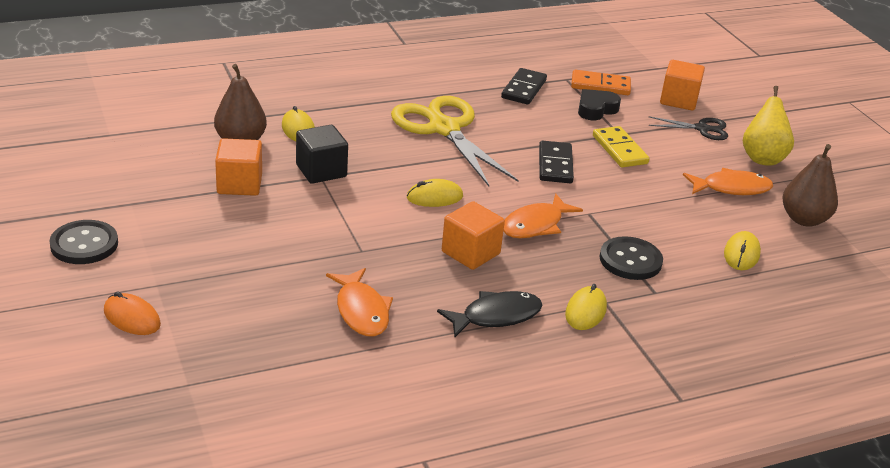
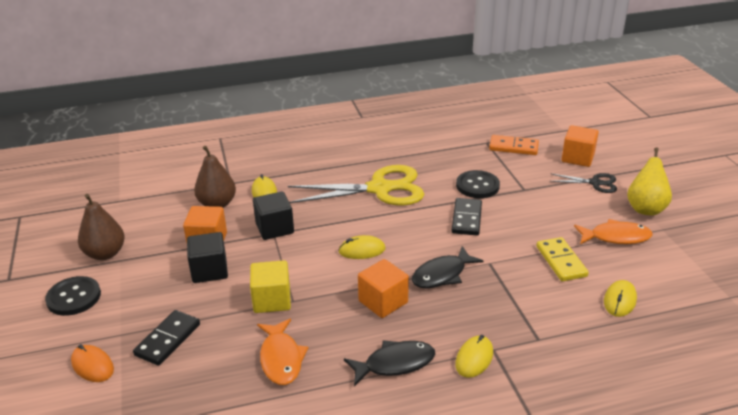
camera: 10 degrees right, 0 degrees up
(250, 217) = (209, 271): none -> black cube
(336, 250) = (272, 300): none -> yellow cube
(444, 129) = (380, 189): yellow scissors -> yellow scissors turned 105 degrees clockwise
(523, 89) = (450, 152): black domino -> black domino (167, 339)
(535, 225) = (442, 275): orange fish -> black fish
(596, 109) = (507, 168): black heart -> none
(620, 150) = (523, 204): yellow domino -> yellow domino (561, 261)
(630, 260) = (520, 308): black button -> black button (477, 186)
(804, 219) = (678, 266): brown pear -> brown pear (105, 254)

